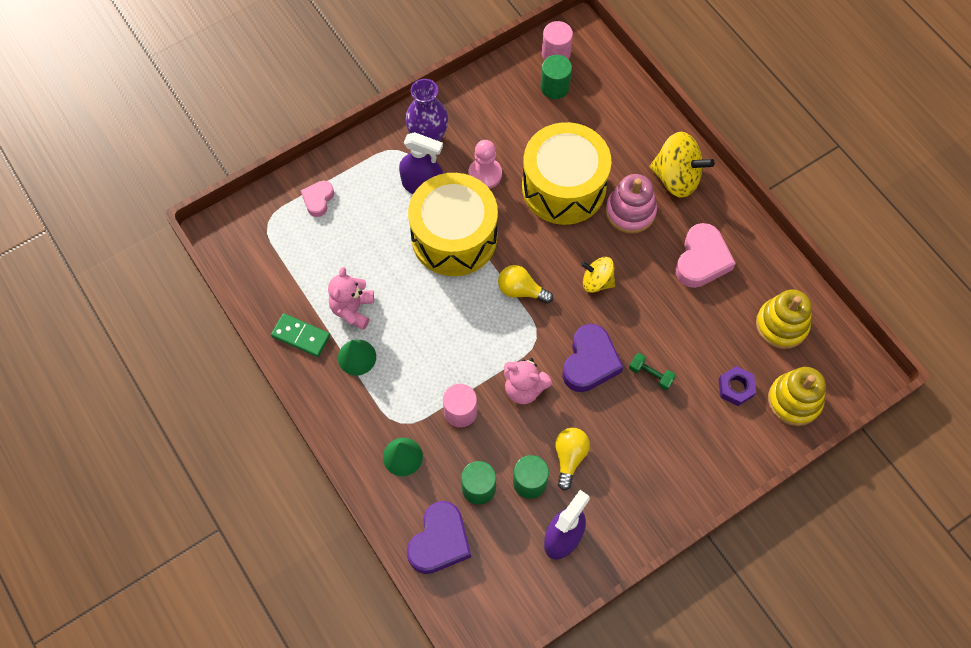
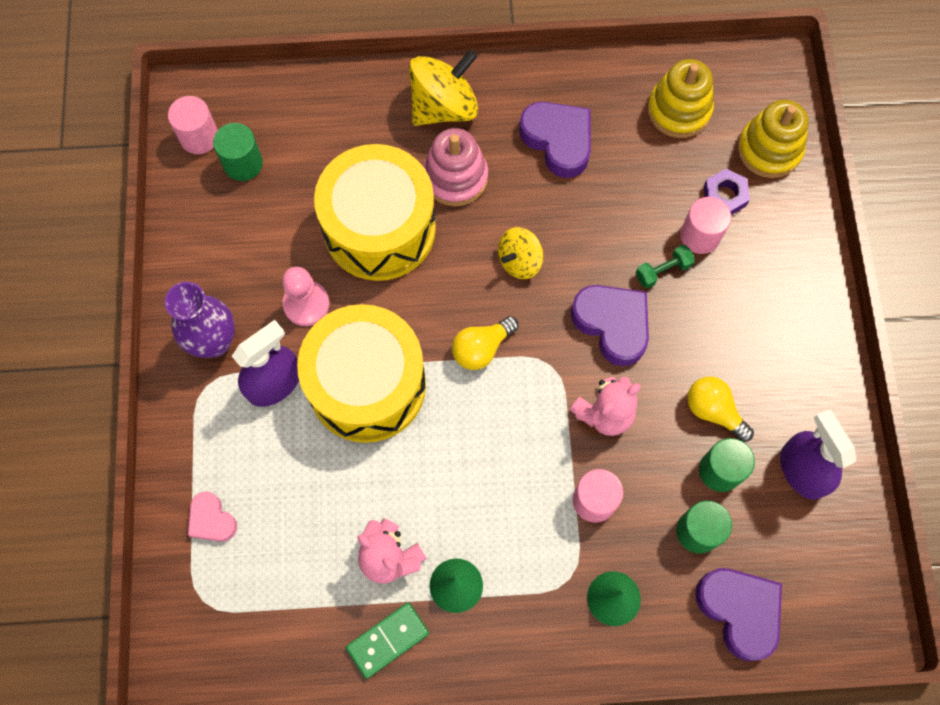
camera: 60 degrees left, 5 degrees up
(694, 386) = (700, 235): none -> pink cylinder
(701, 260) = (558, 141): pink heart -> purple heart

